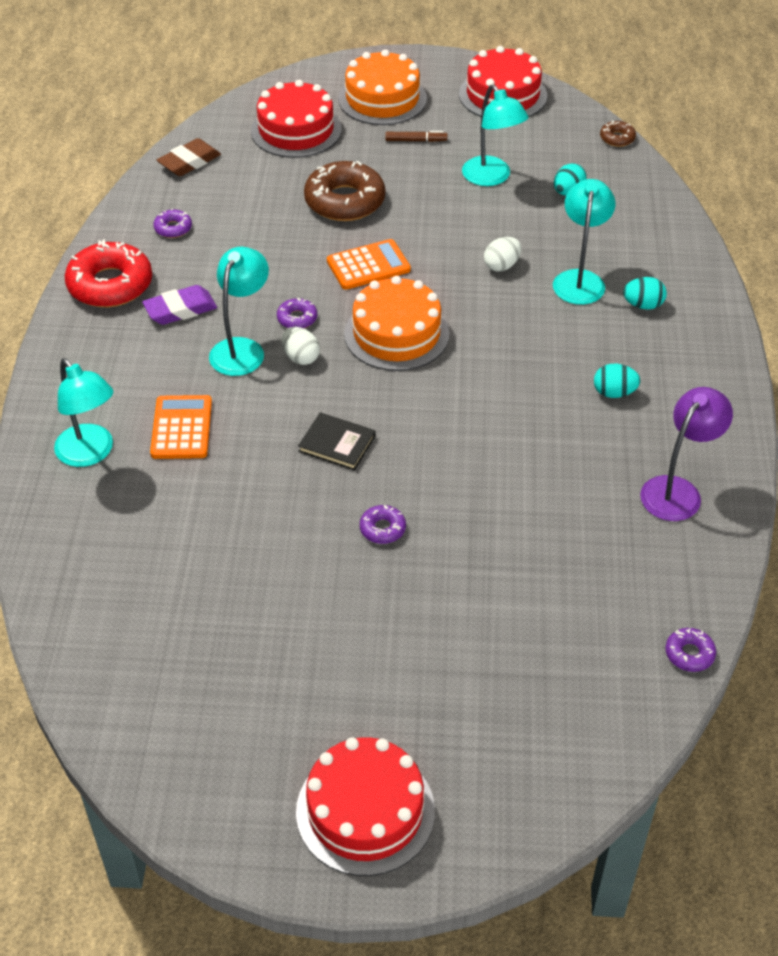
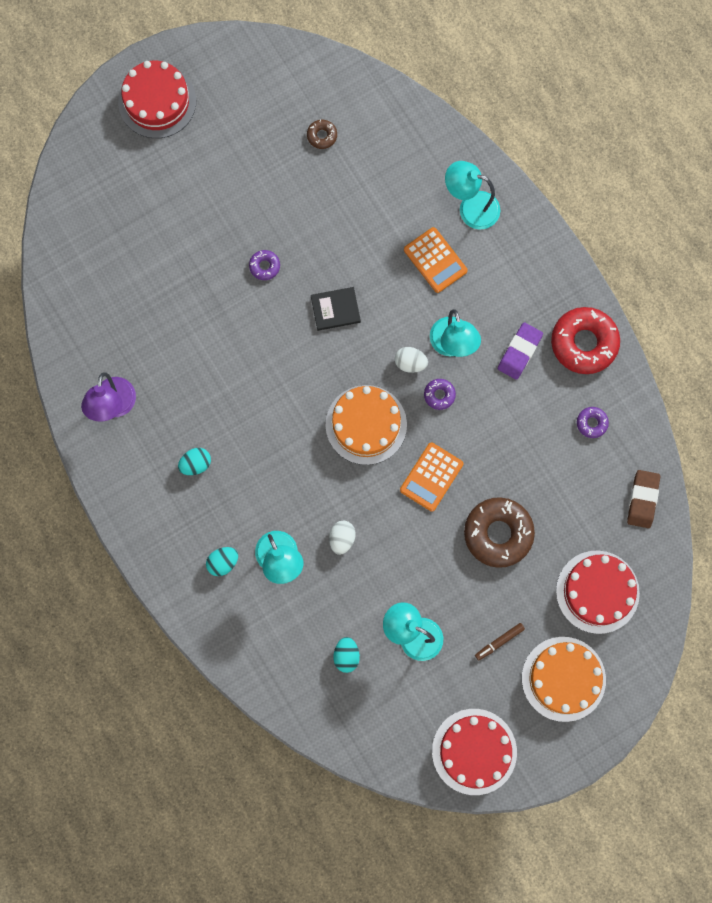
camera: 145 degrees right, 30 degrees up
(617, 138) = (350, 753): brown donut -> brown donut (322, 136)
(689, 654) = (49, 293): purple donut -> none

